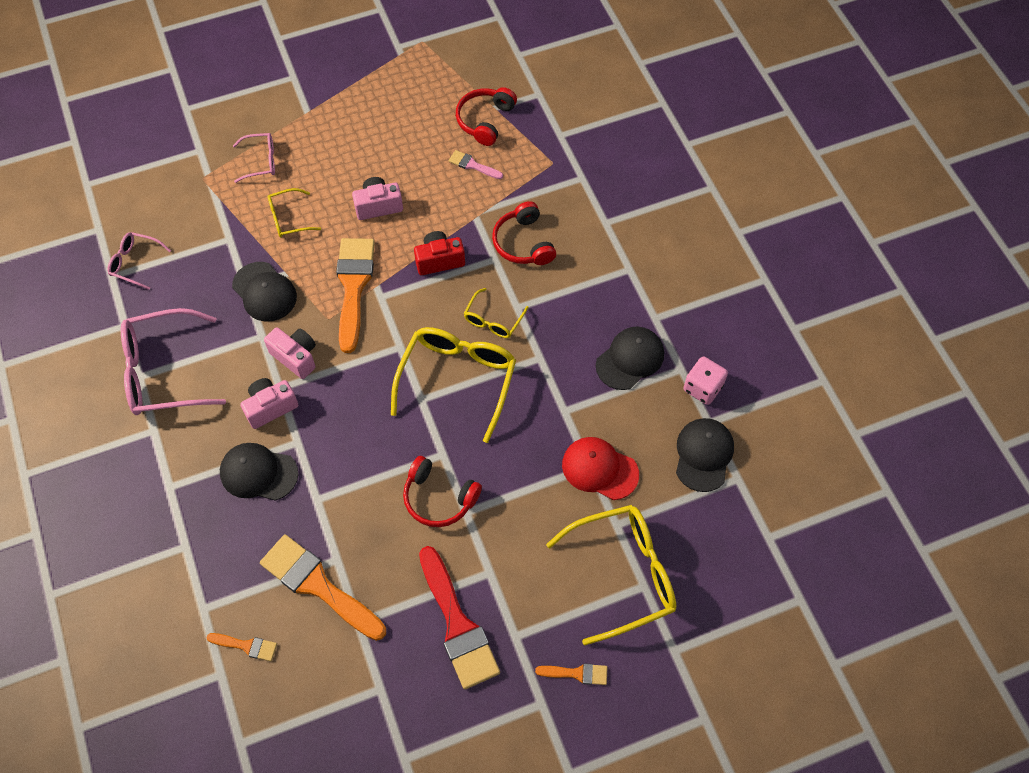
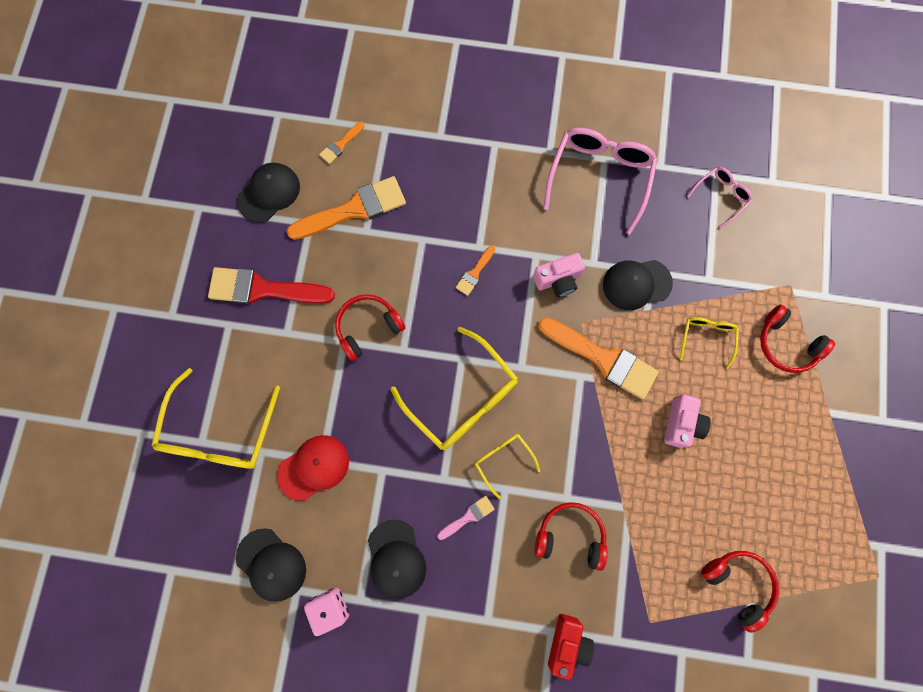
camera: 120 degrees right, 15 degrees up
(258, 473) = (469, 208): black cap -> black cap (269, 193)
(261, 161) = (786, 344): pink glasses -> red headphones
(270, 407) = (521, 241): pink camera -> none
(439, 260) = (591, 447): red camera -> red camera (567, 642)
(472, 165) = (686, 539): pink brush -> pink brush (468, 516)
(577, 673) = (174, 352): orange brush -> orange brush (474, 273)

